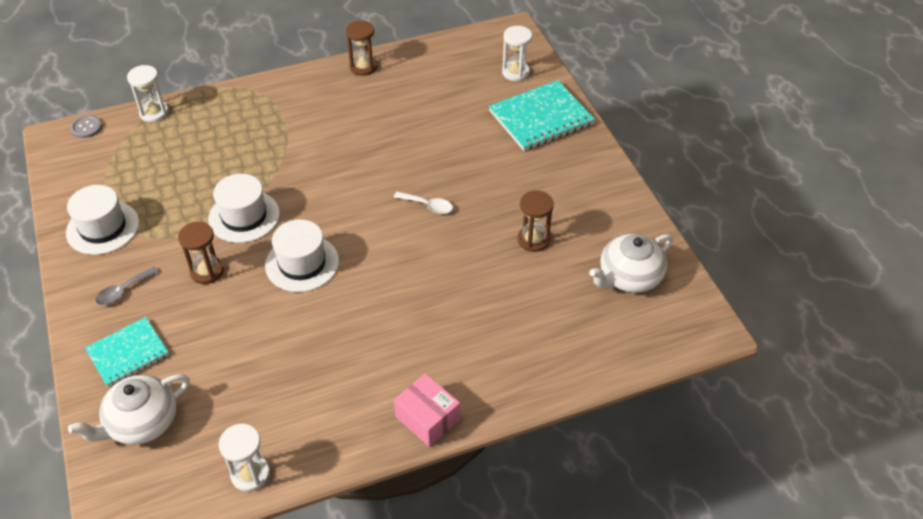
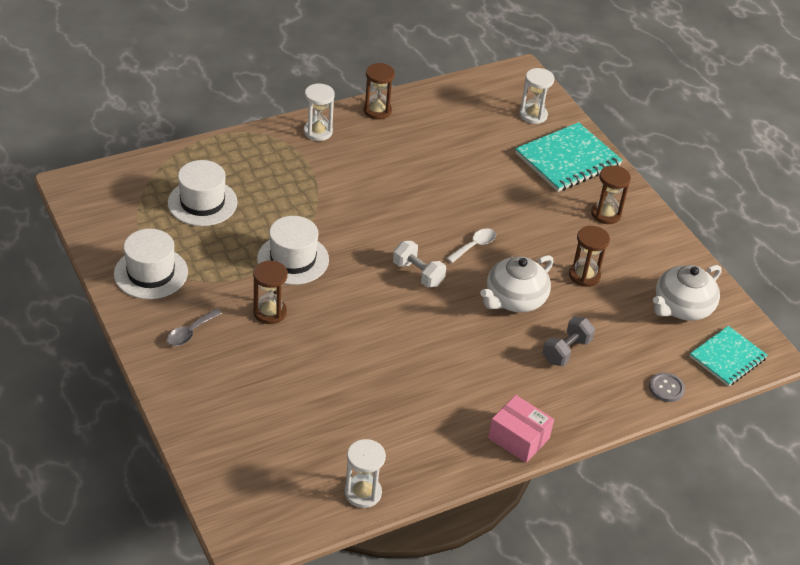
camera: 10 degrees left, 5 degrees down
(86, 127) = (103, 174): grey button -> grey button (666, 388)
(128, 353) = (212, 390): turquoise notebook -> turquoise notebook (727, 357)
(141, 422) = (244, 452): white teapot -> white teapot (514, 299)
(154, 112) = (170, 158): white hourglass -> white hourglass (318, 132)
(302, 263) = (363, 302): white hat -> white hat (202, 202)
(364, 234) = (418, 274): none -> white dumbbell
(428, 206) = (474, 246): white spoon -> white spoon turned 60 degrees counterclockwise
(498, 321) = (566, 351): none -> grey dumbbell
(568, 175) = (606, 214): none -> brown hourglass

